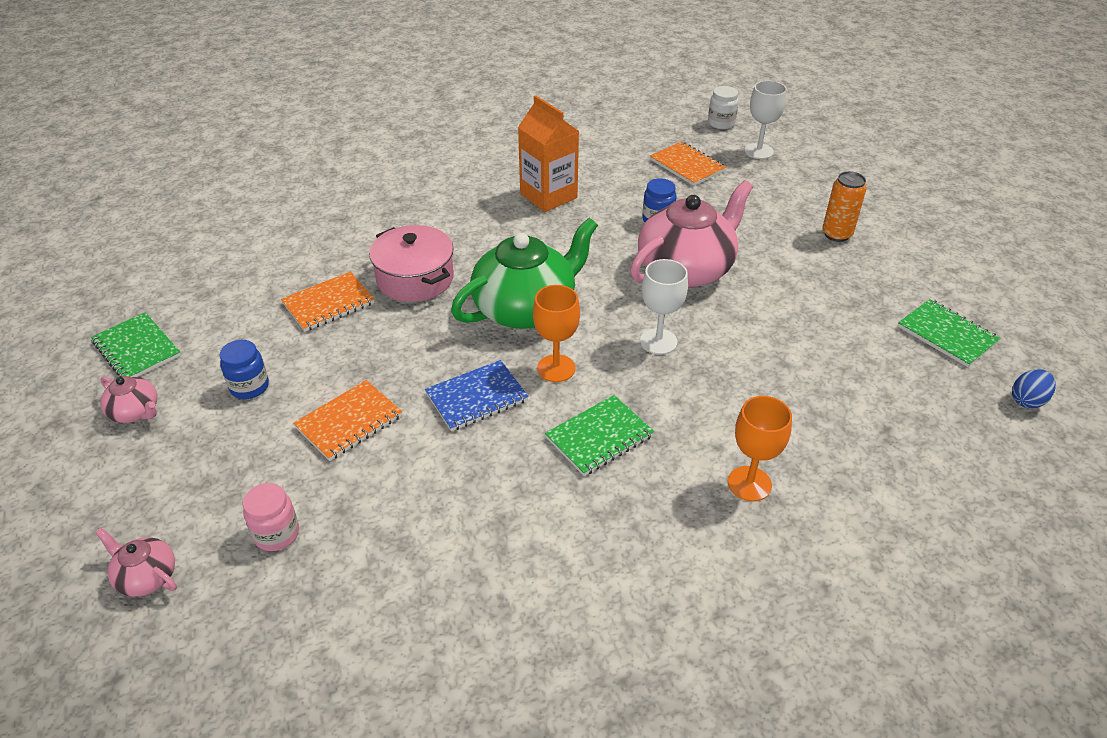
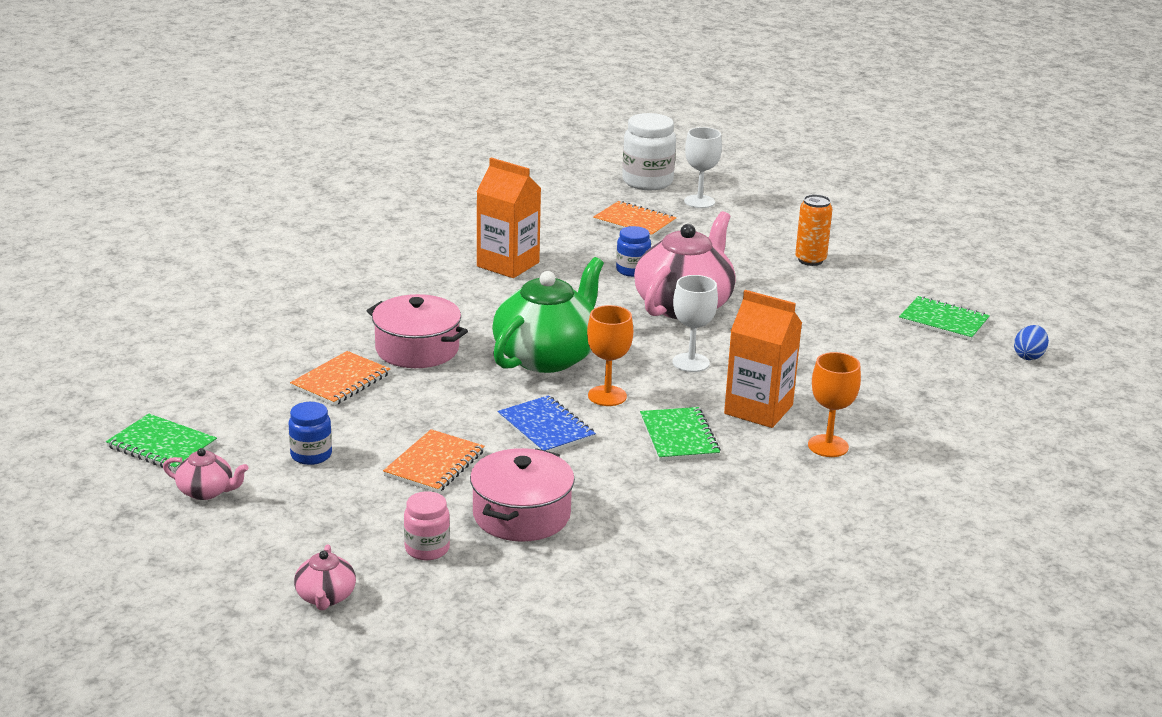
camera: 20 degrees left, 15 degrees down
(146, 576) = (325, 597): pink teapot -> pink teapot turned 105 degrees counterclockwise
(390, 509) = (521, 515): none -> pink pot
(477, 397) = (546, 428): blue notebook -> blue notebook turned 75 degrees counterclockwise
(599, 437) = (679, 437): green notebook -> green notebook turned 45 degrees counterclockwise
(698, 416) = (758, 409): none -> orange carton
(721, 123) = (647, 182): white jar -> white jar, size x1.71

